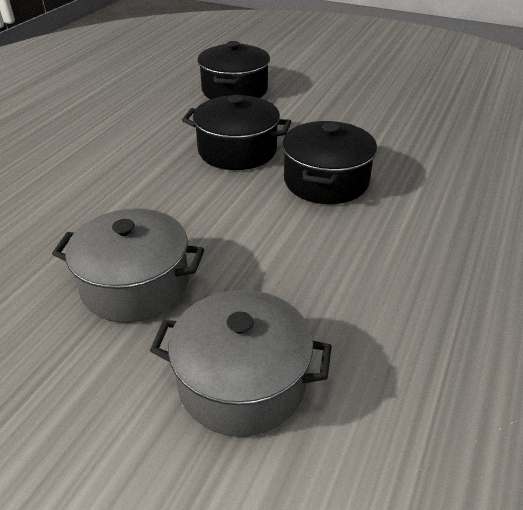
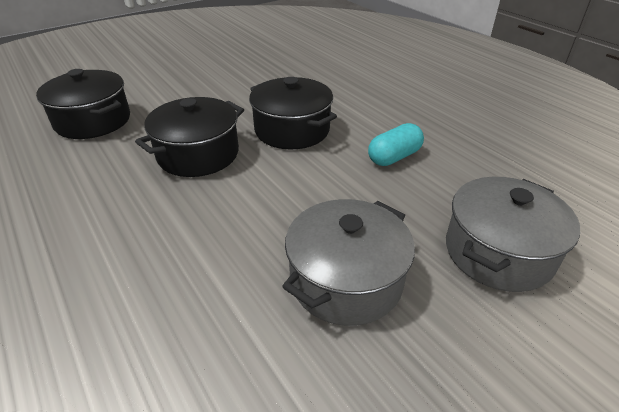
camera: 60 degrees left, 0 degrees up
(347, 260) = (394, 157): none -> turquoise capsule

